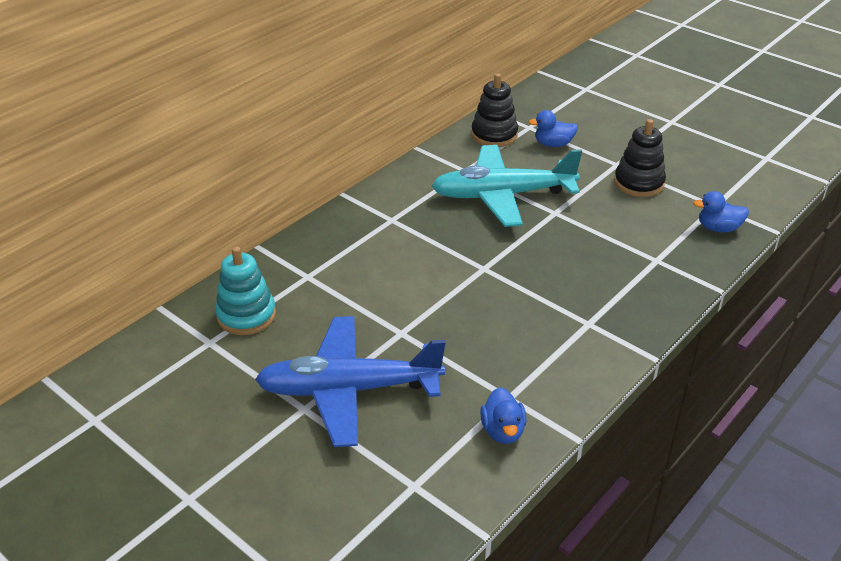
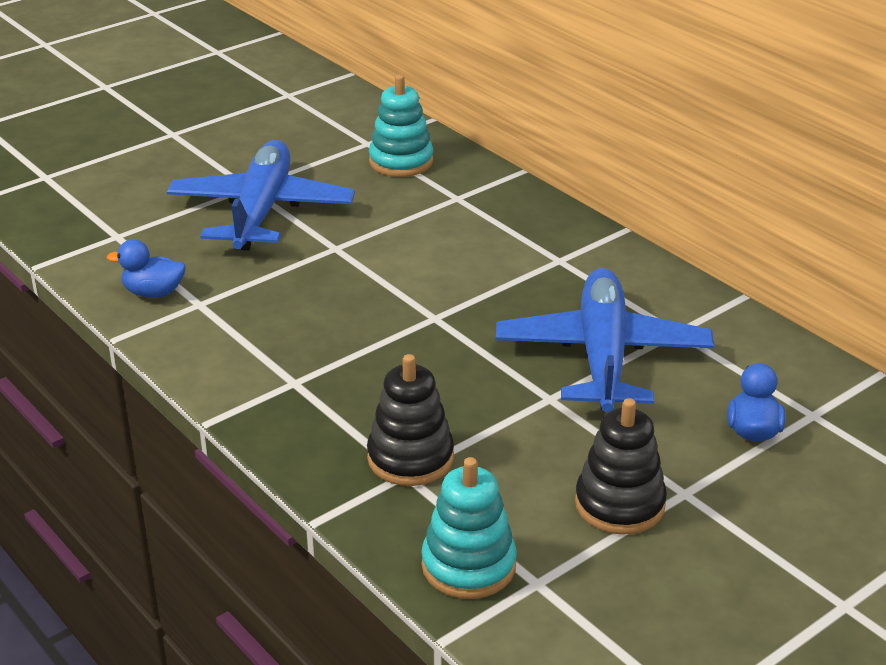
camera: 100 degrees right, 5 degrees down
(494, 135) = (783, 373): black stacking toy -> black stacking toy (410, 458)
(502, 195) = (602, 355): turquoise plane -> blue plane
(718, 228) = (468, 566): blue duck -> turquoise stacking toy

